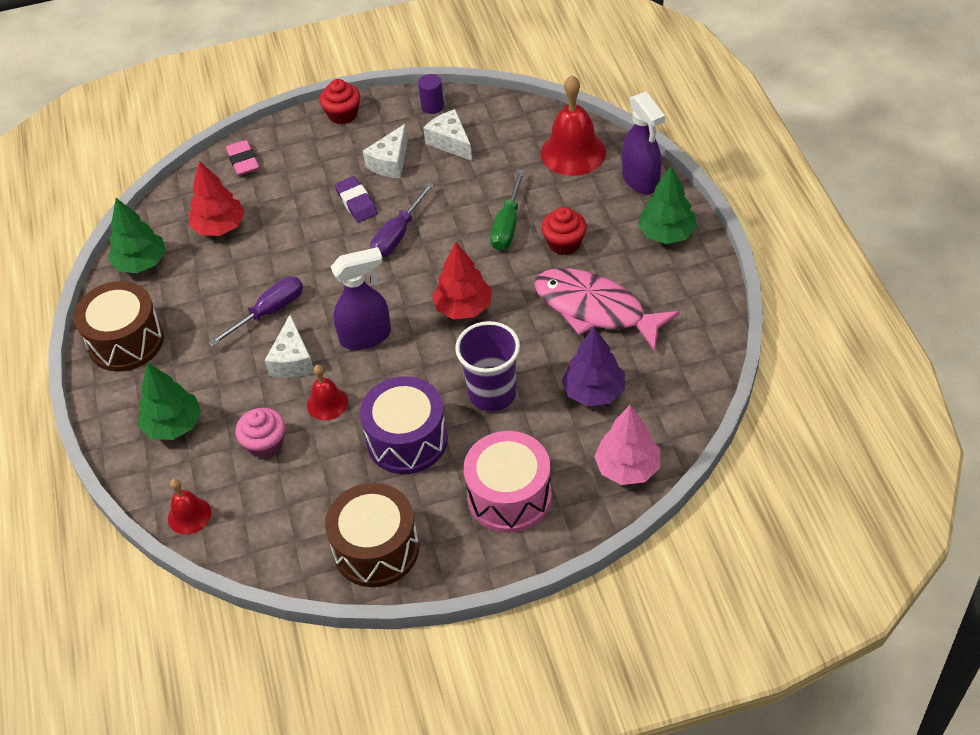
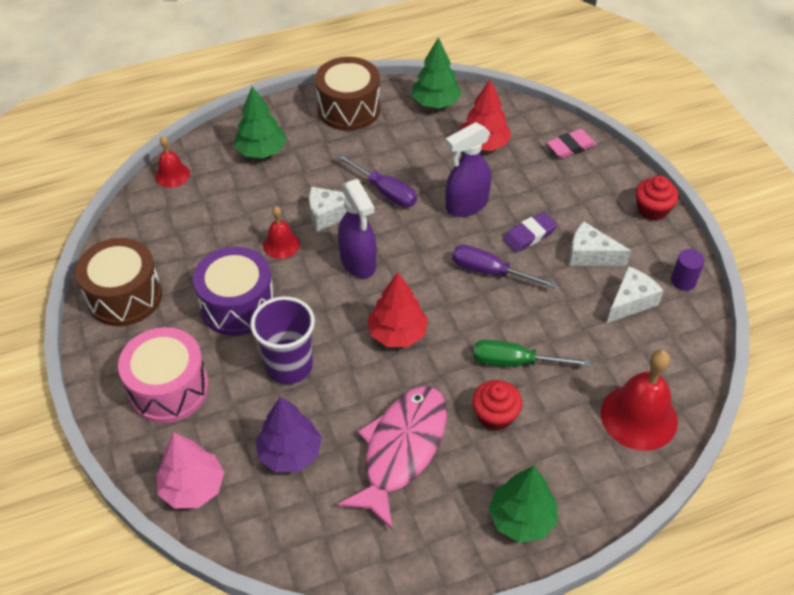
camera: 80 degrees right, 0 degrees up
(265, 444) = (239, 210): pink cupcake -> none
(641, 180) = (605, 489): purple spray bottle -> purple spray bottle (466, 205)

